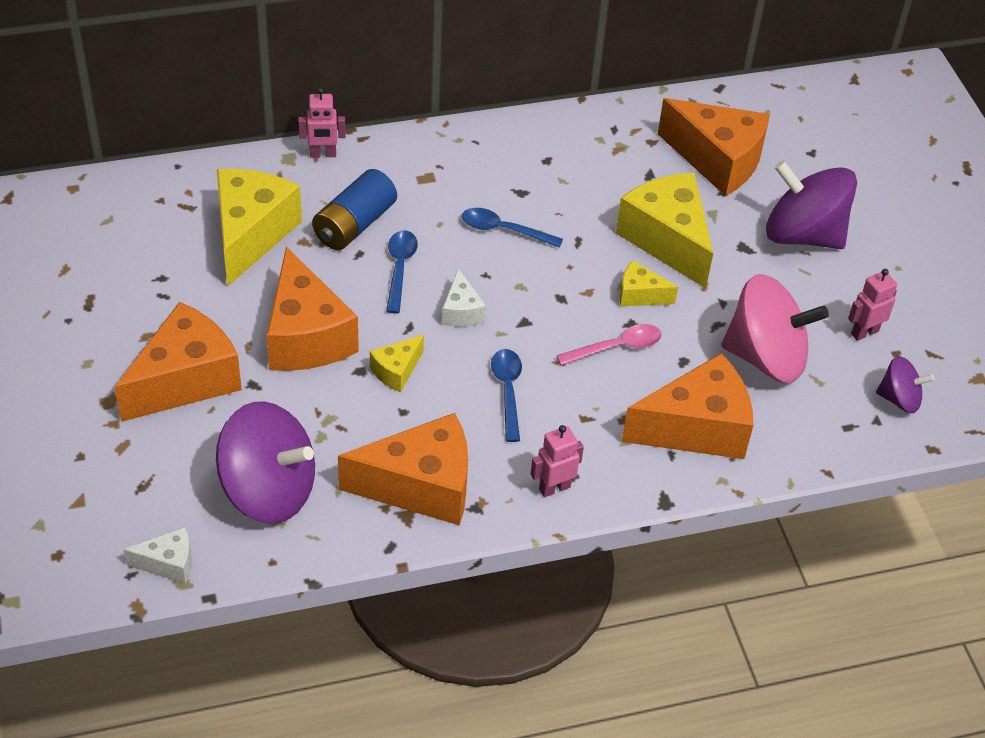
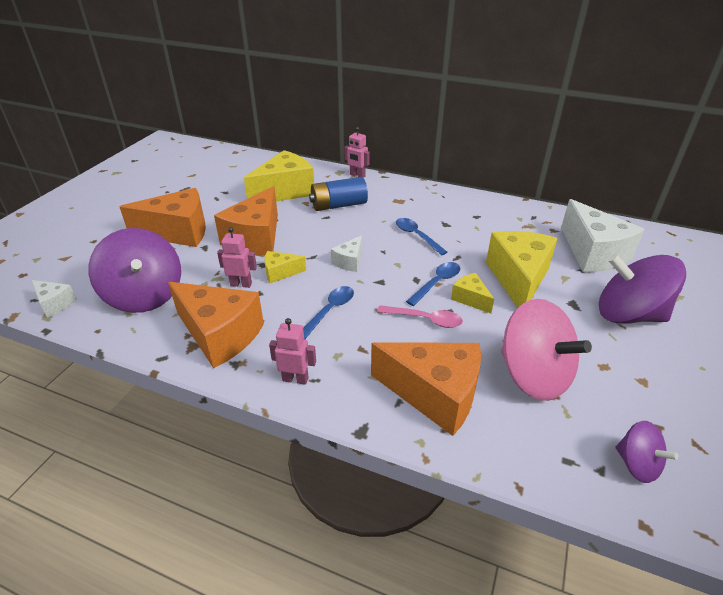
camera: 40 degrees right, 10 degrees down
(400, 268) = (339, 230): blue spoon -> blue spoon (437, 283)
(717, 161) = (593, 253): orange cheese -> white cheese
(803, 235) = (628, 315): purple spinning top -> purple spinning top turned 45 degrees counterclockwise
(864, 332) = (637, 398): pink robot -> pink robot (241, 284)

